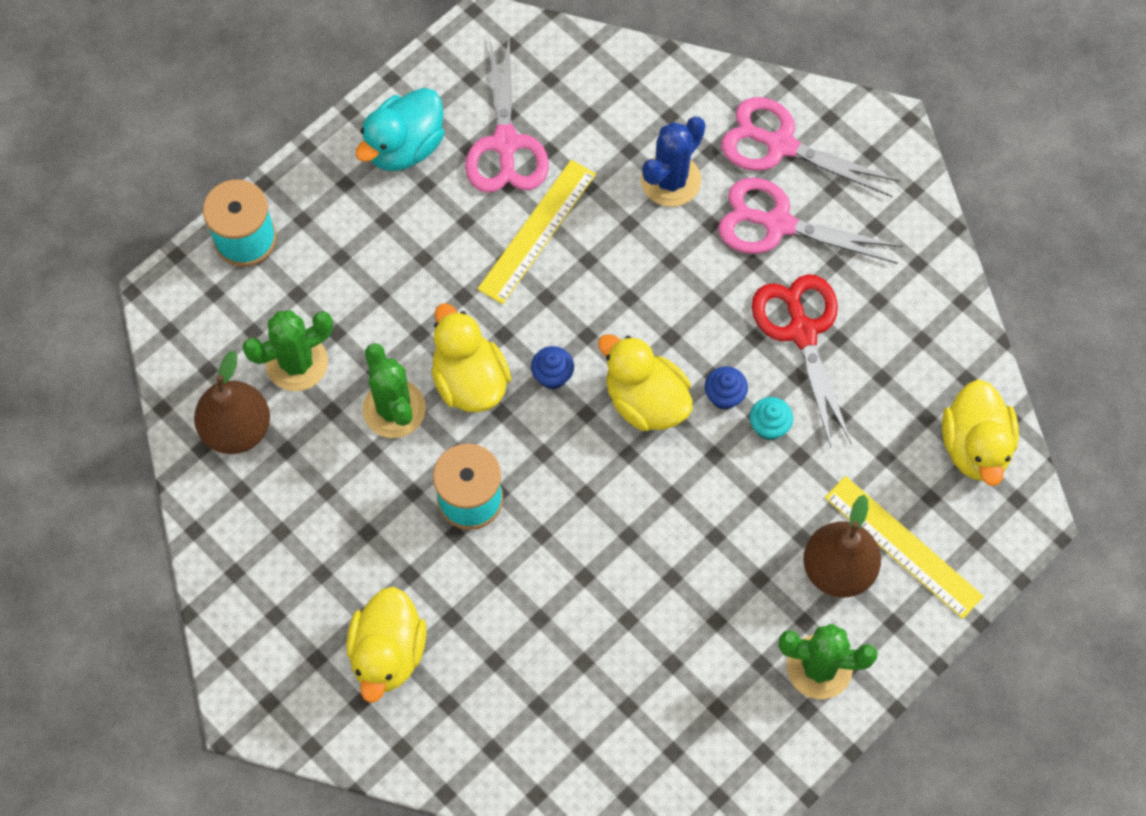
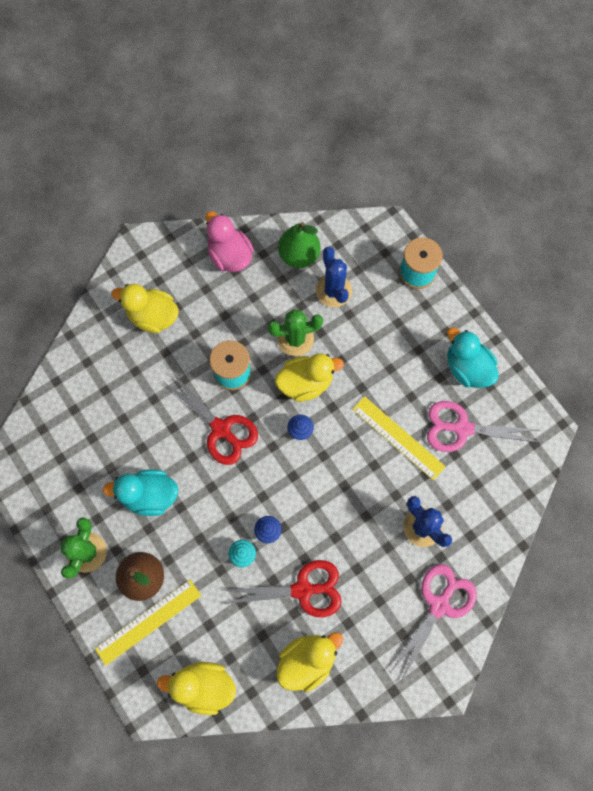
camera: 100 degrees right, 5 degrees up
(237, 429) = (299, 255): brown pear -> green pear
(252, 544) = (230, 256): none -> pink duck
(297, 363) = (333, 291): green cactus -> blue cactus
(572, 498) = (221, 429): none -> red scissors
(645, 401) = (274, 482): yellow duck -> yellow duck (307, 660)
(706, 588) = (150, 495): none -> turquoise duck
(778, 224) = (381, 591): pink scissors -> none

